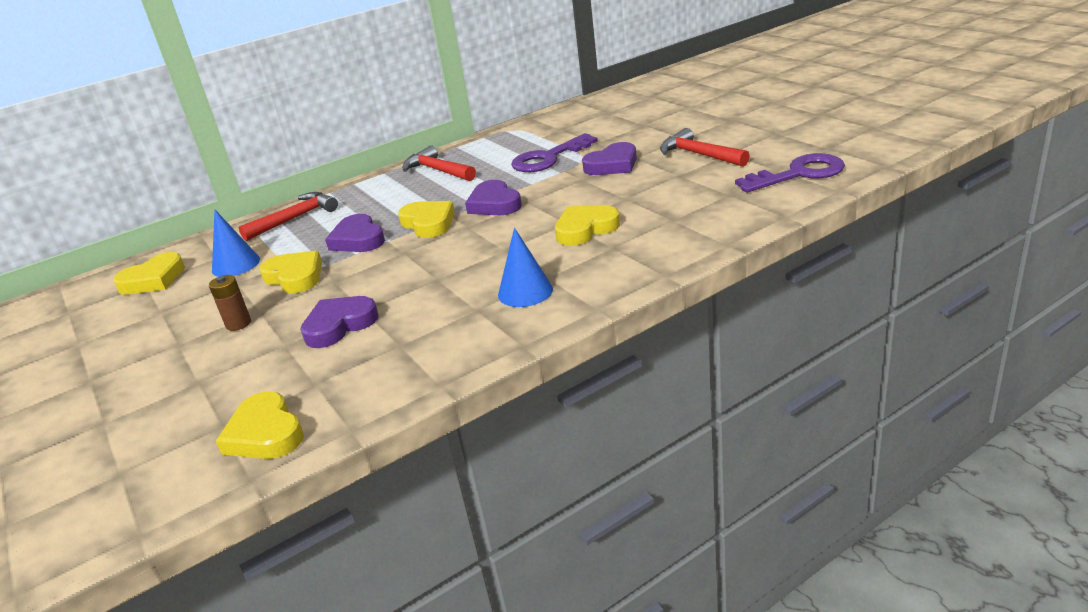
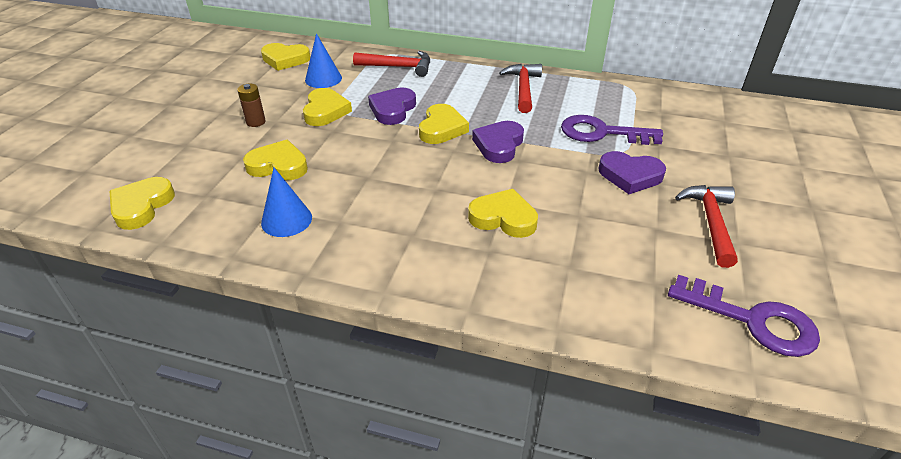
camera: 45 degrees right, 10 degrees up
(339, 325) = (278, 166): purple heart -> yellow heart
(525, 292) = (381, 234): blue cone -> blue cone (286, 220)

